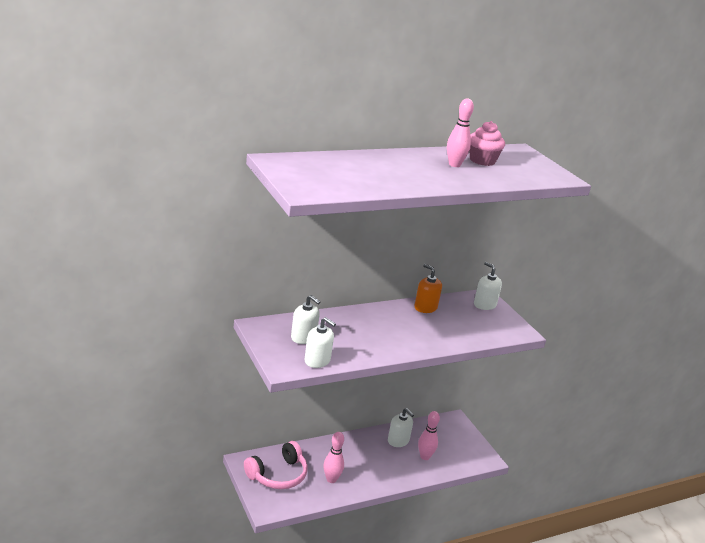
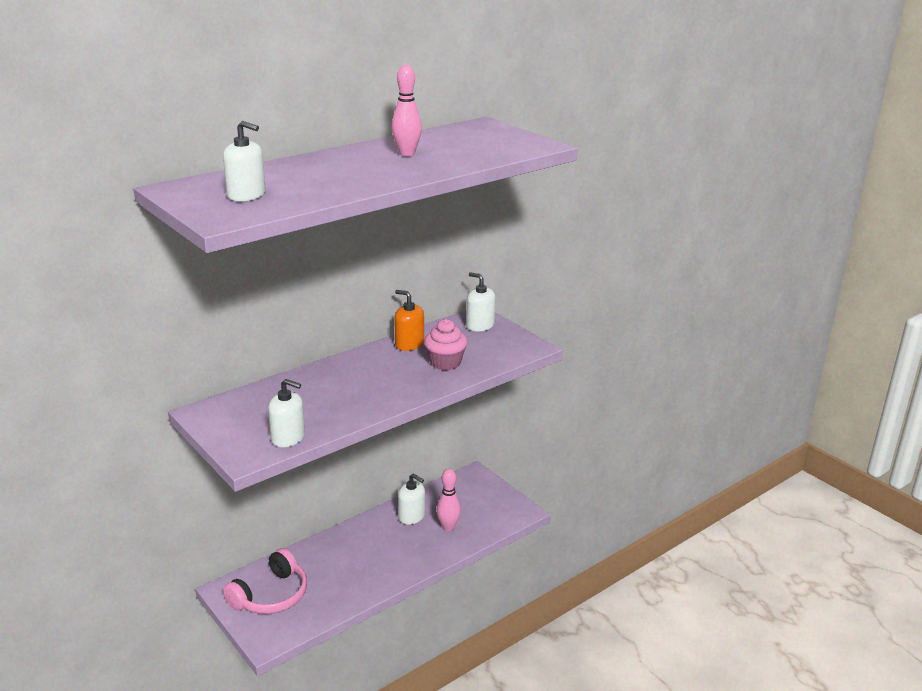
camera: 10 degrees left, 0 degrees up
(303, 337) = (264, 413): white soap dispenser -> white soap dispenser (246, 195)
(331, 479) = (340, 584): pink bowling pin -> none
(482, 160) = (439, 143): pink cupcake -> pink cupcake (445, 363)

